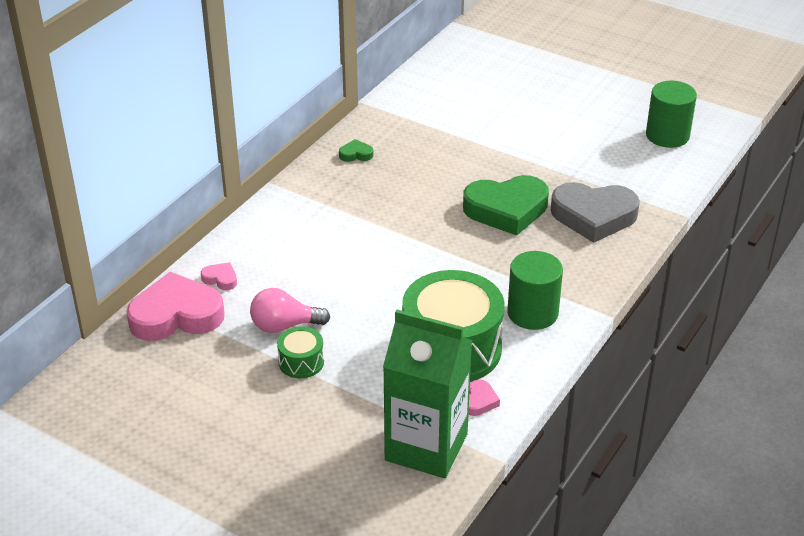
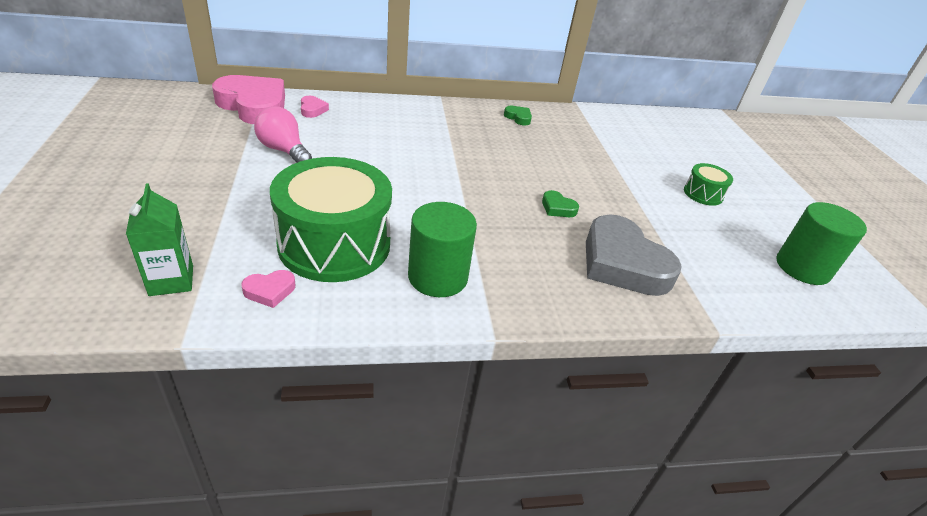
camera: 45 degrees right, 0 degrees up
(301, 362) = (244, 171): green drum -> green drum (703, 194)
(426, 447) = (171, 280): green carton -> green carton, size x0.52
(506, 210) = (557, 208): green heart -> green heart, size x0.42

